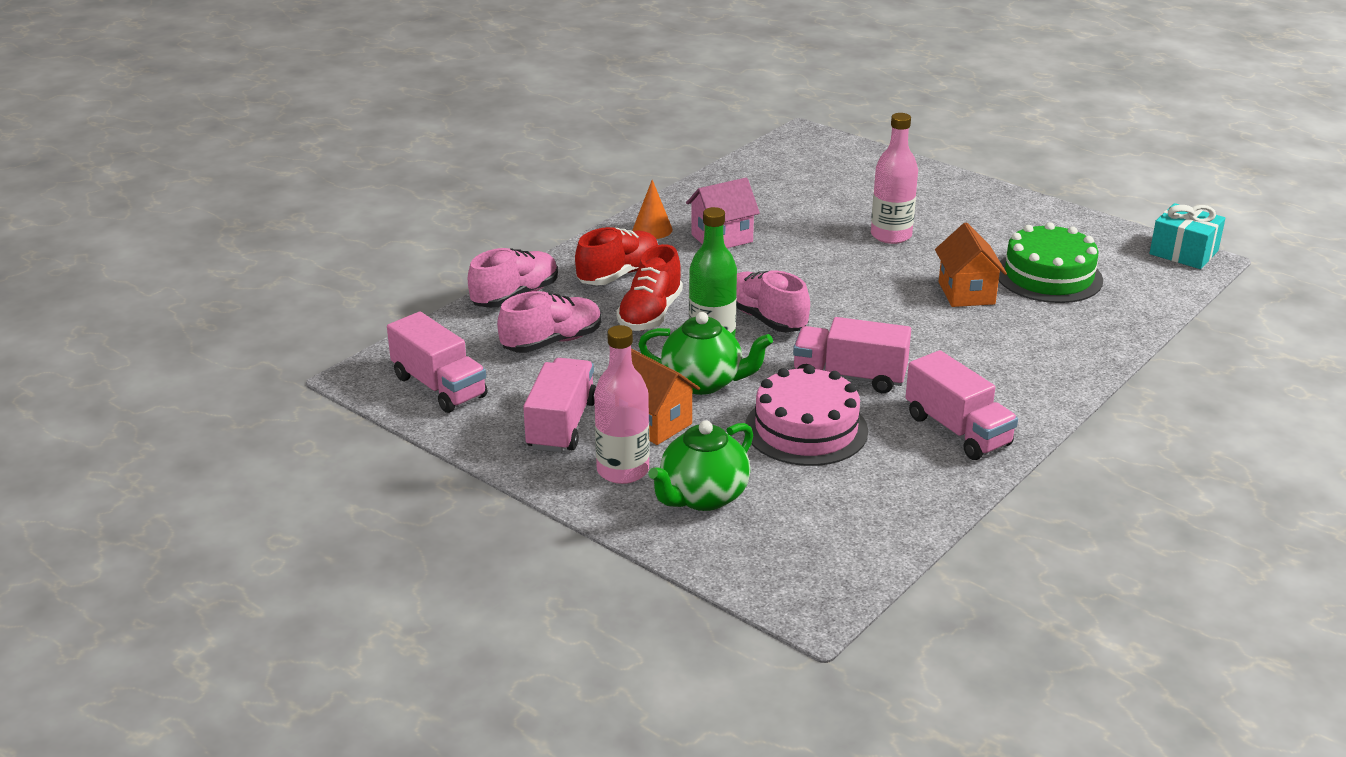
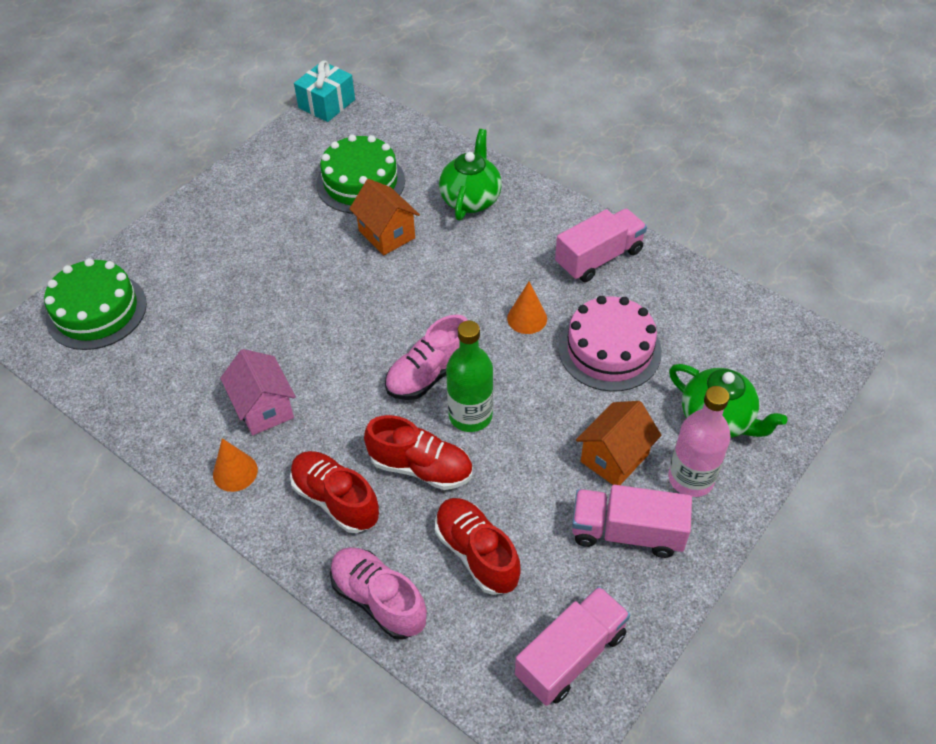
camera: 90 degrees left, 20 degrees up
(552, 342) = (476, 553): pink shoe -> red shoe
(703, 382) = (544, 421): green teapot -> green teapot (471, 200)
(833, 159) = (96, 311): none -> green cake
(849, 377) = (527, 318): pink truck -> orange cone
(891, 235) = (275, 276): pink bottle -> none
(966, 293) = (387, 234): orange house -> orange house turned 60 degrees clockwise

